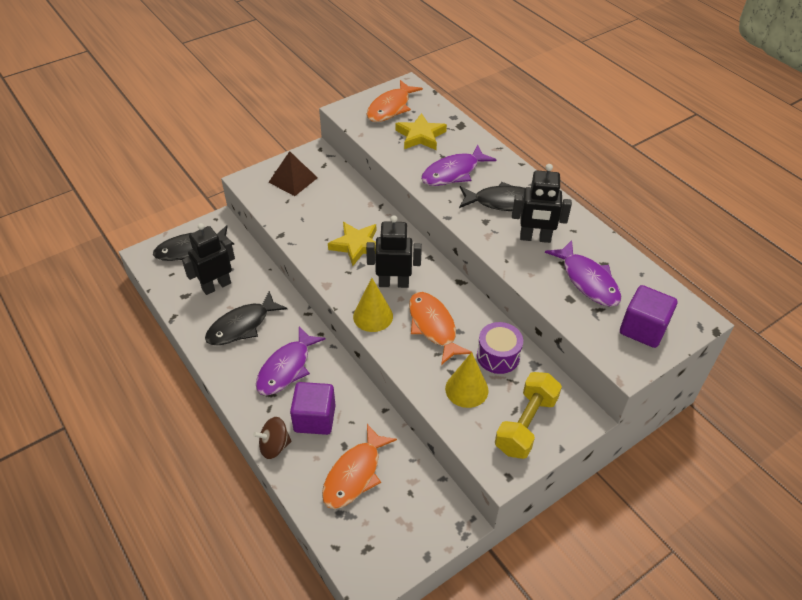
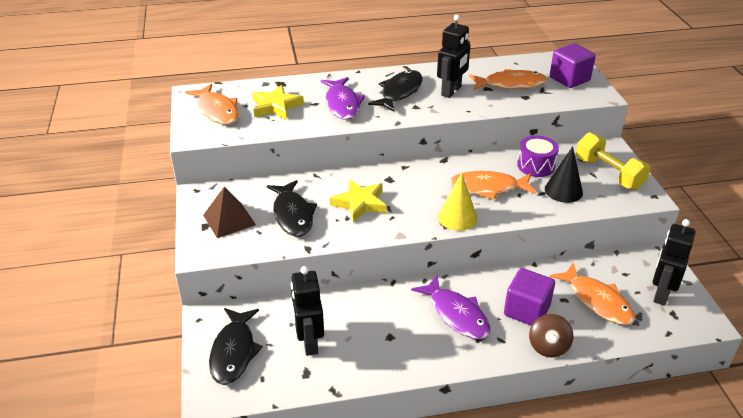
camera: 65 degrees left, 10 degrees down
(242, 326) = (381, 334): black fish -> black fish (293, 215)
(393, 283) = (423, 195): black robot -> black robot (661, 294)
(466, 389) = (563, 190): yellow cone -> black cone
(587, 280) = (511, 84): purple fish -> orange fish

